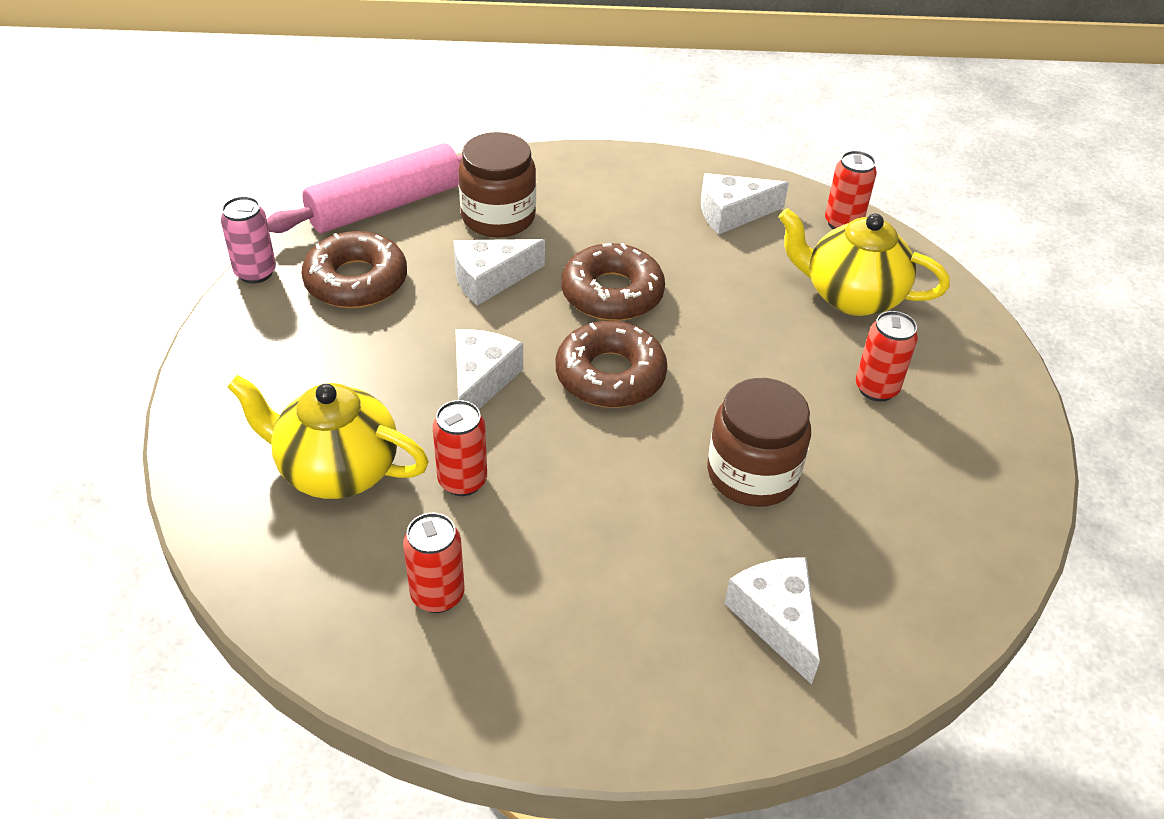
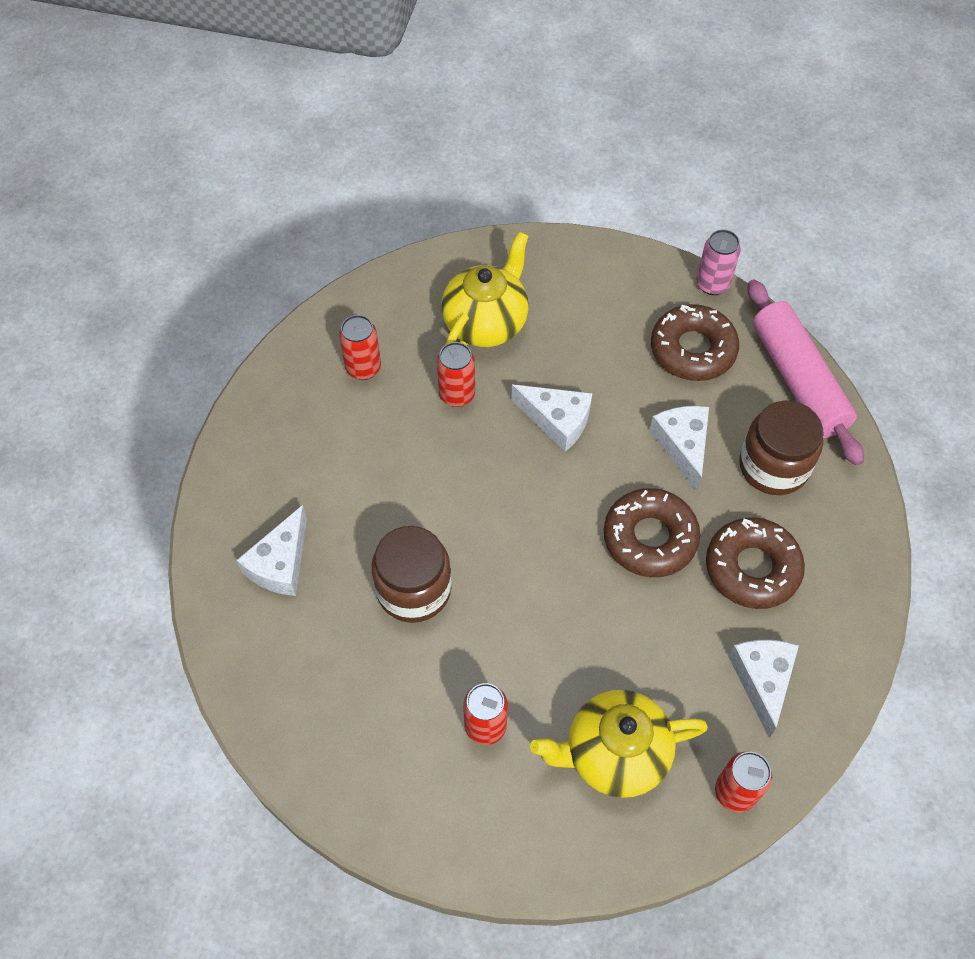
camera: 105 degrees right, 15 degrees up
(610, 375) = (545, 513): brown donut -> brown donut (752, 568)
(776, 619) = (280, 564): white cheese -> white cheese turned 120 degrees clockwise
(851, 296) = (614, 754): yellow teapot -> yellow teapot turned 135 degrees counterclockwise

